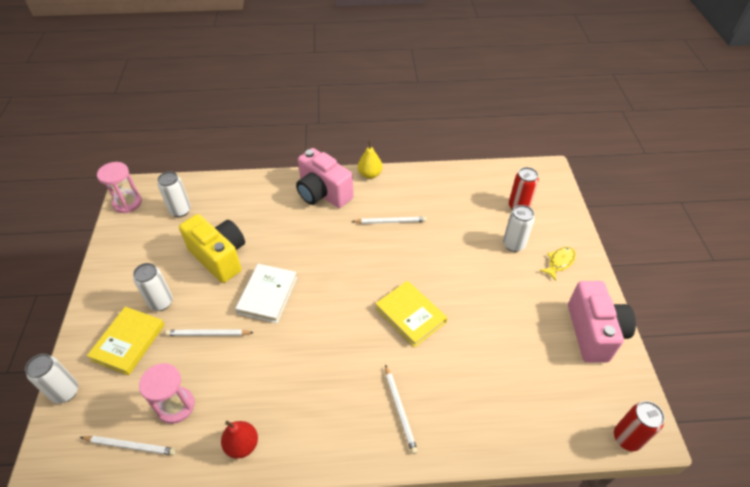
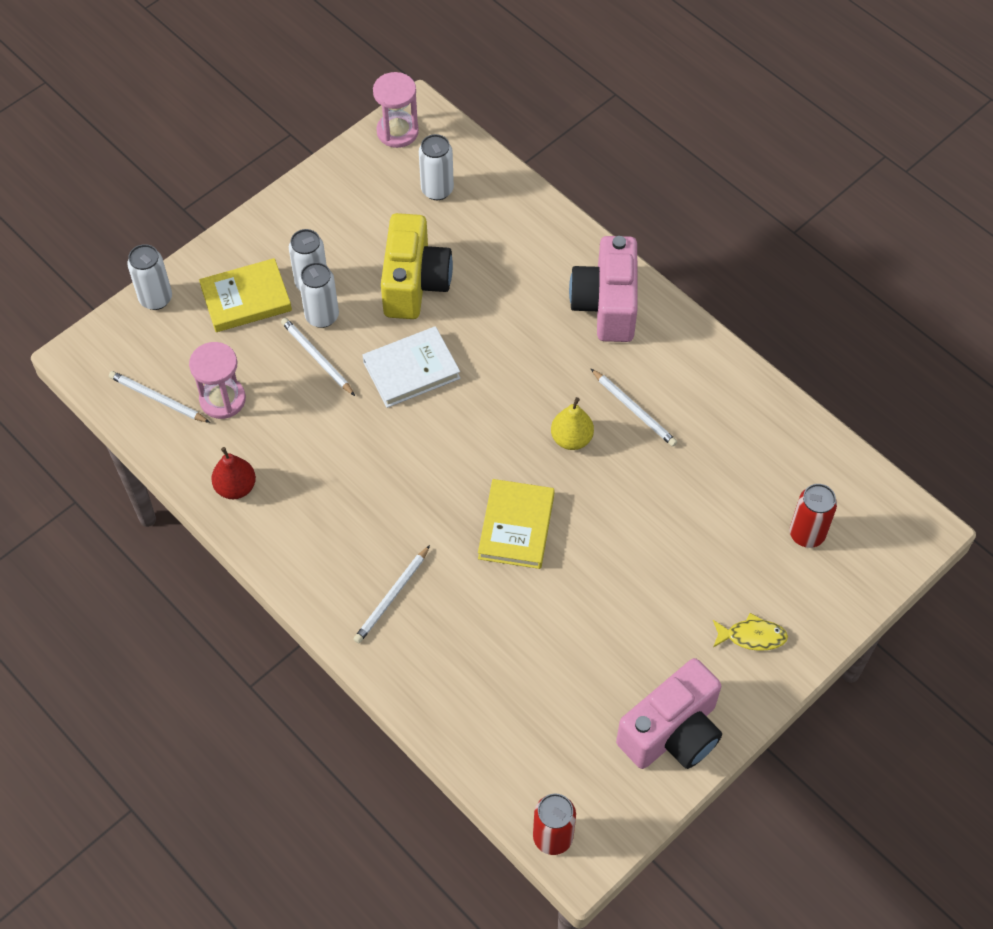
camera: 50 degrees right, 10 degrees up
(131, 446) = (157, 399): white pencil -> white pencil turned 150 degrees clockwise
(370, 174) = (690, 329): yellow pear -> yellow pear (571, 439)
(513, 244) = (731, 568): white can -> white can (322, 316)

